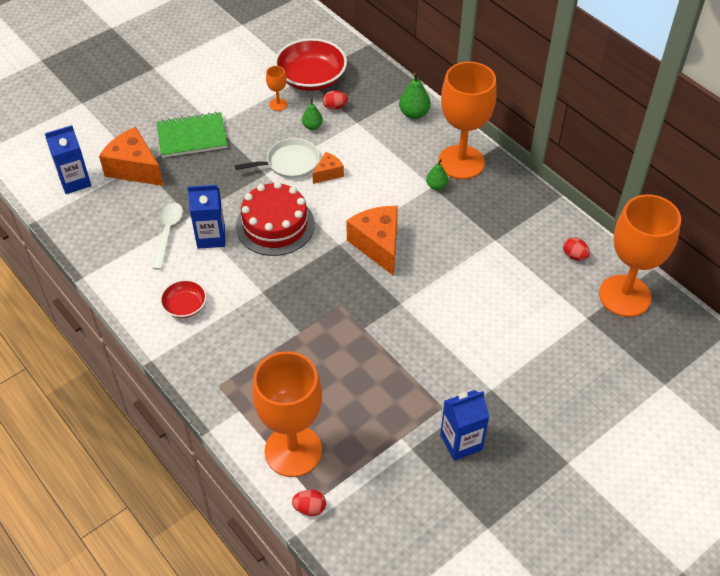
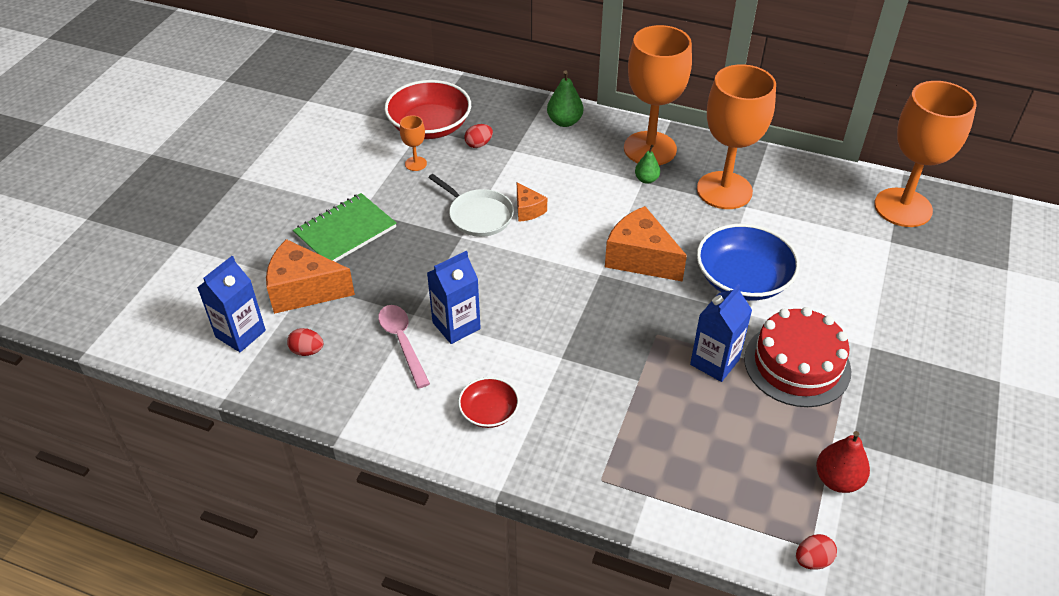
camera: 30 degrees left, 5 degrees down
(168, 233) = (402, 342): white spoon -> pink spoon
(275, 225) = (517, 283): red cake -> red cake (797, 364)
(290, 163) = (478, 215): white pan -> white pan turned 90 degrees clockwise
(293, 451) = (741, 508): orange goblet -> orange goblet (724, 190)
(312, 126) = (471, 171): green pear -> none
(328, 173) = (528, 210): orange cheese -> orange cheese turned 135 degrees clockwise
(376, 467) = (837, 480): none -> red pear
(440, 295) = (743, 279): none -> blue bowl
(461, 442) = (892, 412): blue carton -> blue carton (714, 362)
(574, 256) = (828, 191): red egg -> red egg (307, 351)

